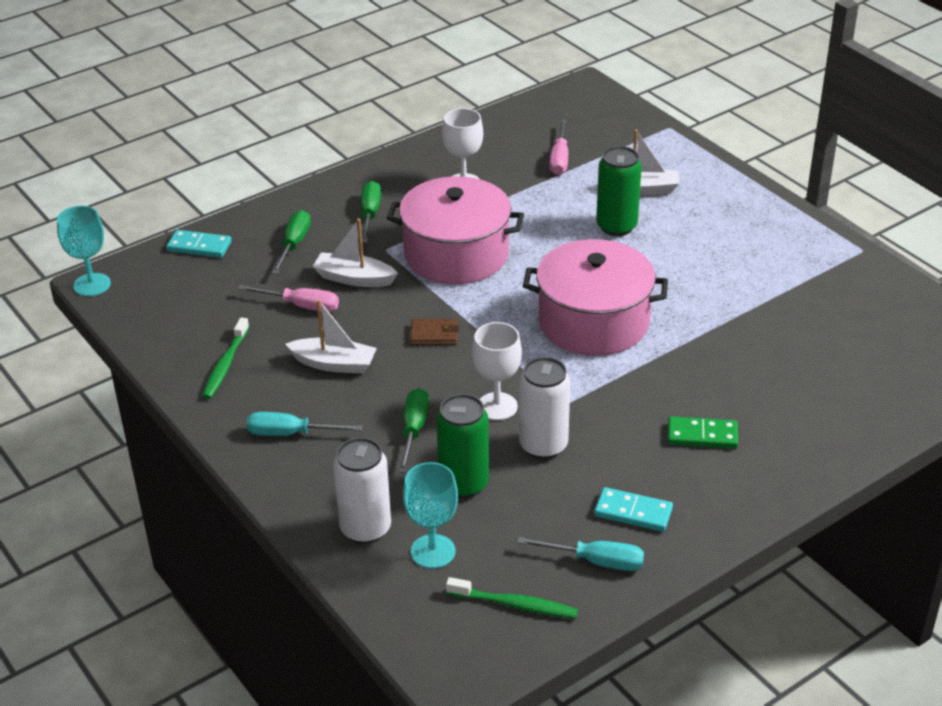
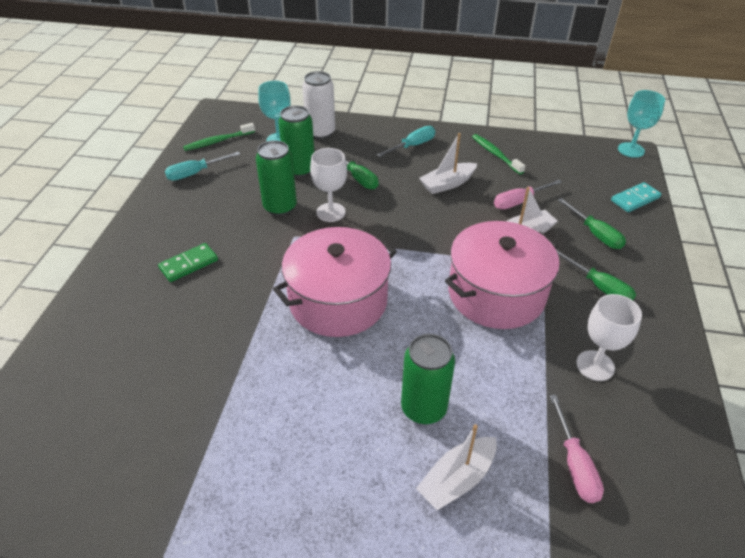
camera: 135 degrees right, 5 degrees up
(434, 334) = (423, 230): brown wallet -> none
(543, 445) = (280, 207): white can -> green can
(559, 159) = (575, 464): pink screwdriver -> pink screwdriver turned 150 degrees counterclockwise
(633, 512) = (195, 202): turquoise domino -> none

